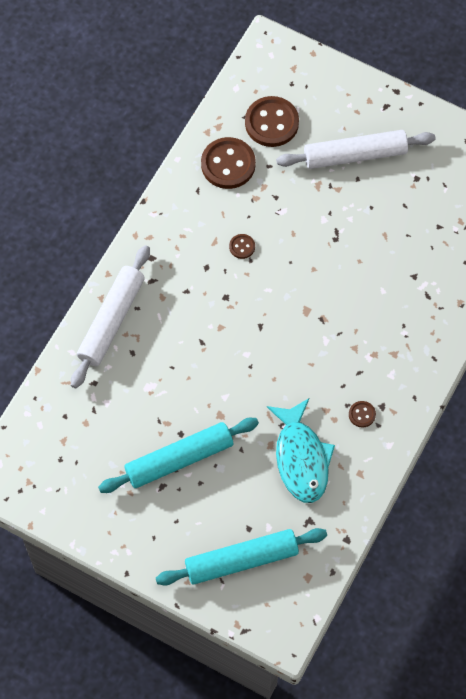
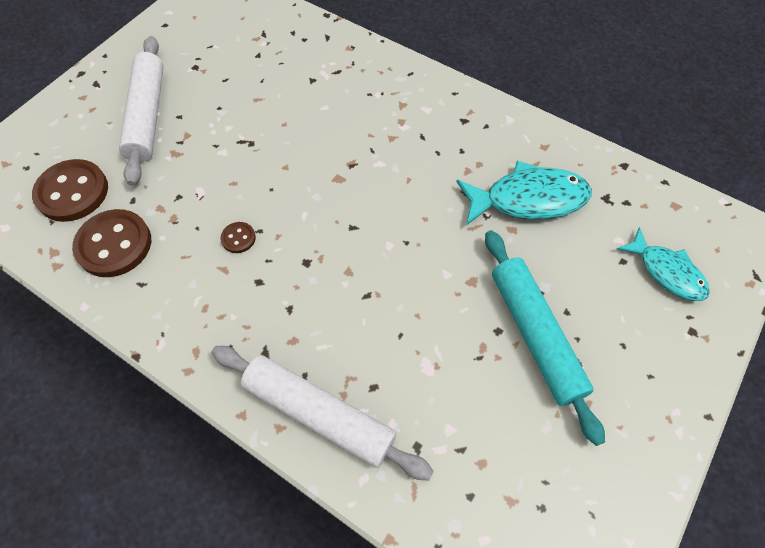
camera: 85 degrees left, 5 degrees down
(241, 560) = (666, 272): turquoise rolling pin -> turquoise fish
(362, 414) = (474, 138): brown button -> none

